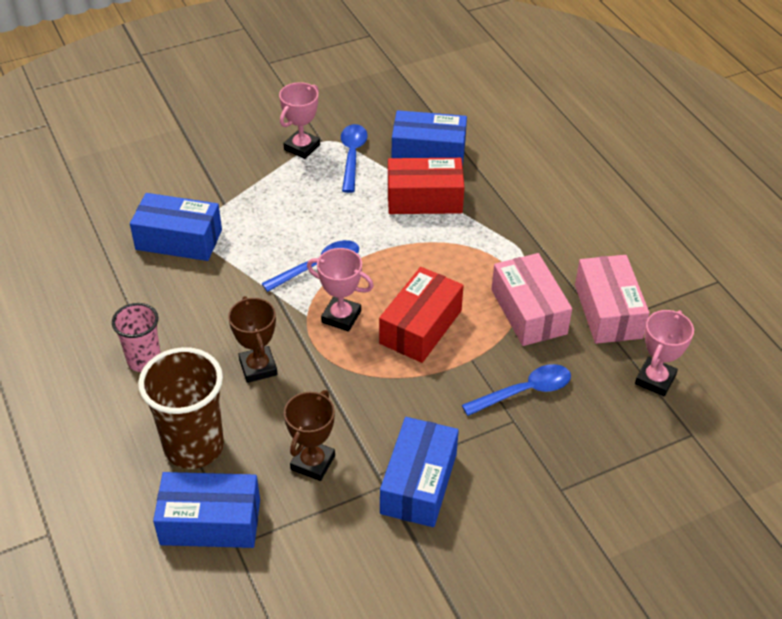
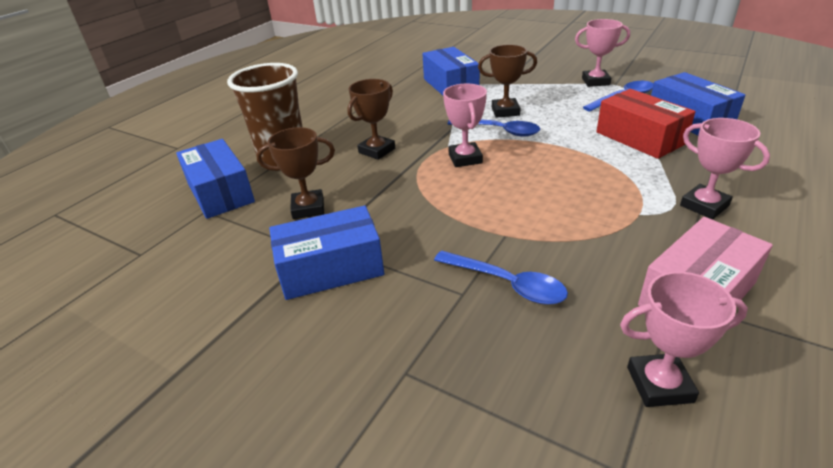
camera: 60 degrees right, 10 degrees down
(144, 360) = (340, 116): pink cup -> none
(286, 239) = (505, 111): none -> brown trophy
(421, 327) = (504, 194): red box -> none
(529, 311) = (609, 241): pink box -> none
(536, 238) = (704, 206): none -> pink trophy

